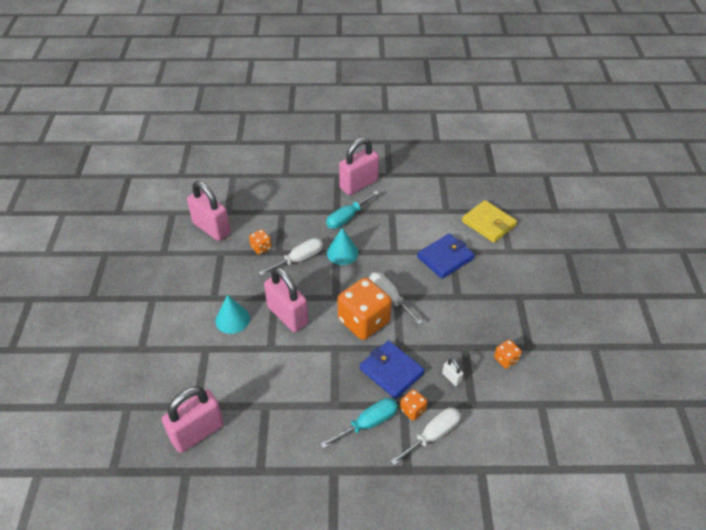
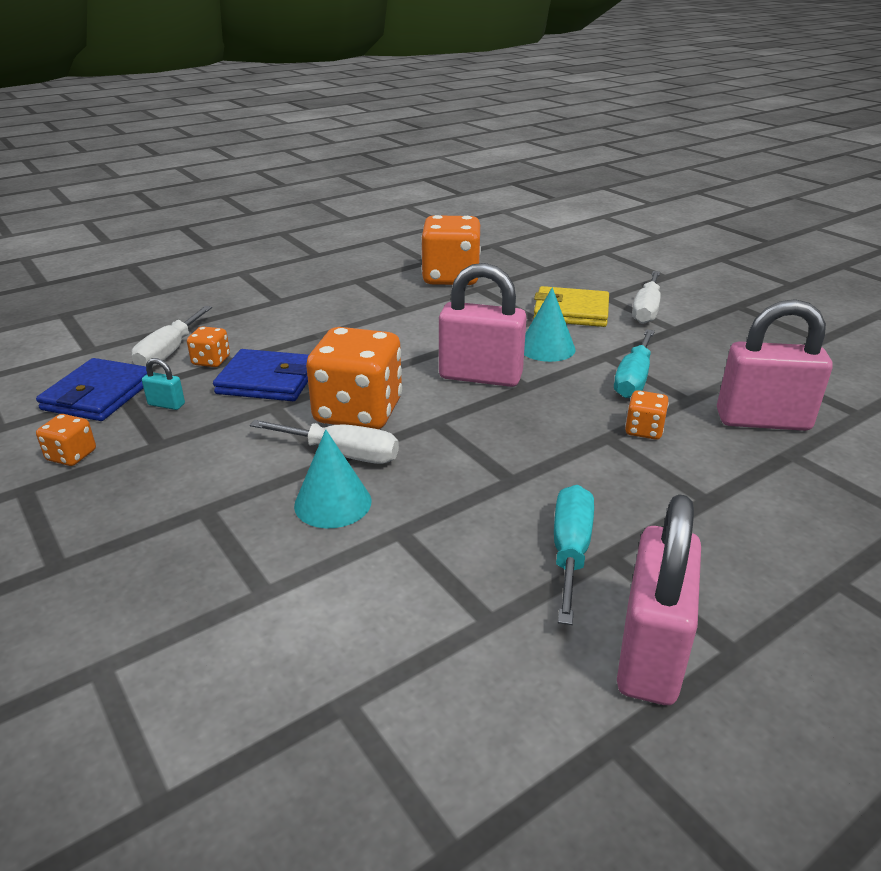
camera: 145 degrees right, 15 degrees down
(197, 432) = (451, 277): pink padlock -> orange dice
(299, 259) = (559, 442): white screwdriver -> white screwdriver (646, 310)
(342, 253) = (499, 483): turquoise cone -> turquoise cone (333, 503)
(368, 423) = (264, 335): turquoise screwdriver -> turquoise screwdriver (633, 379)
(445, 258) = (272, 569): blue wallet -> blue wallet (99, 395)
(451, 378) = (166, 404): white padlock -> turquoise padlock
(488, 223) = (189, 727): yellow wallet -> yellow wallet (571, 311)

